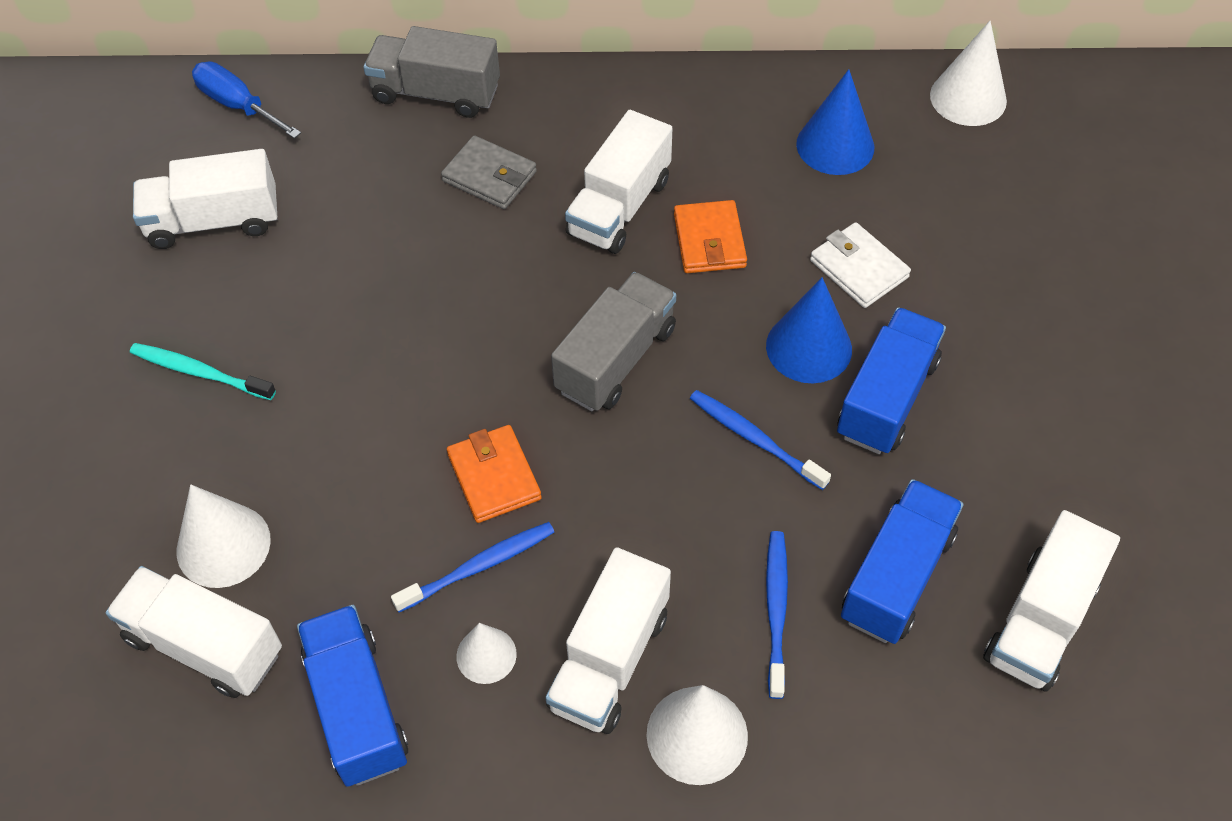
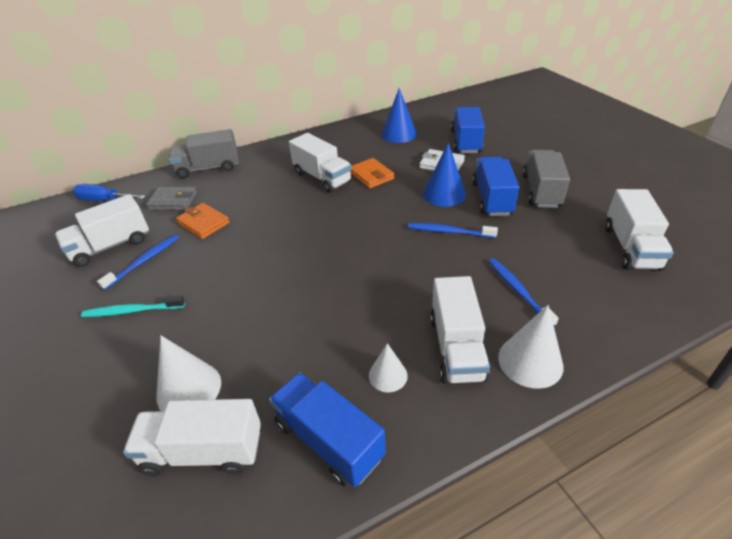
camera: 25 degrees left, 15 degrees down
(479, 566) = (353, 335): blue toothbrush -> blue toothbrush (144, 261)
(489, 176) = (253, 186): grey wallet -> grey wallet (173, 201)
(494, 476) = (333, 293): orange wallet -> orange wallet (203, 223)
(616, 360) = (361, 227): grey truck -> grey truck (541, 191)
(619, 207) = (322, 177): white truck -> white truck turned 45 degrees counterclockwise
(896, 577) = (557, 256): blue truck -> blue truck (466, 142)
(968, 98) = (437, 108): white cone -> none

